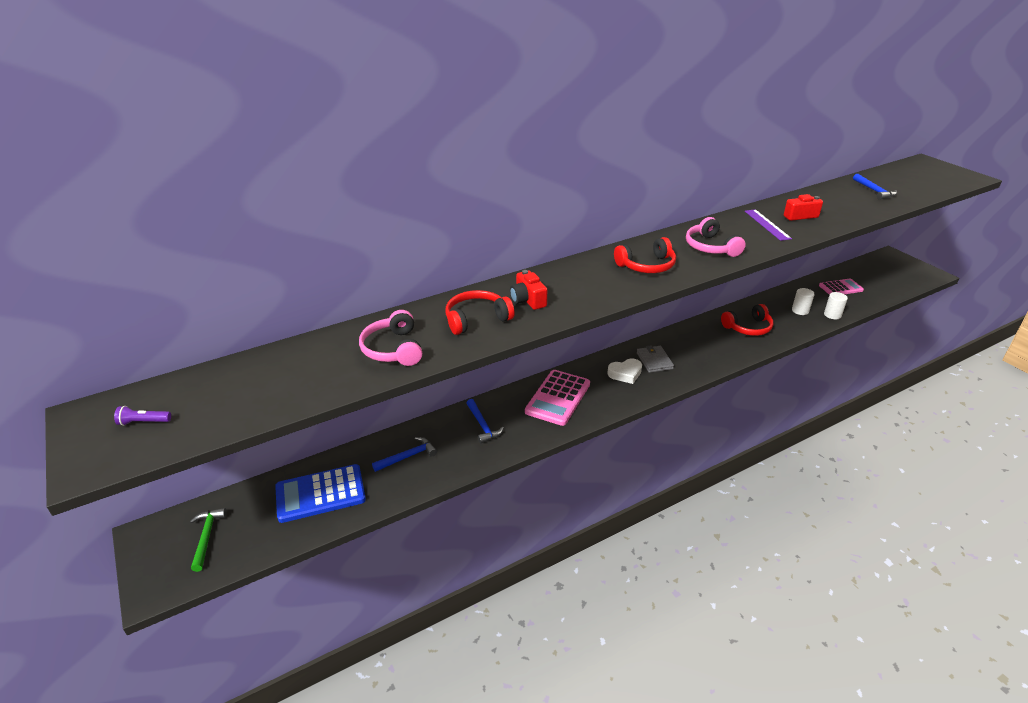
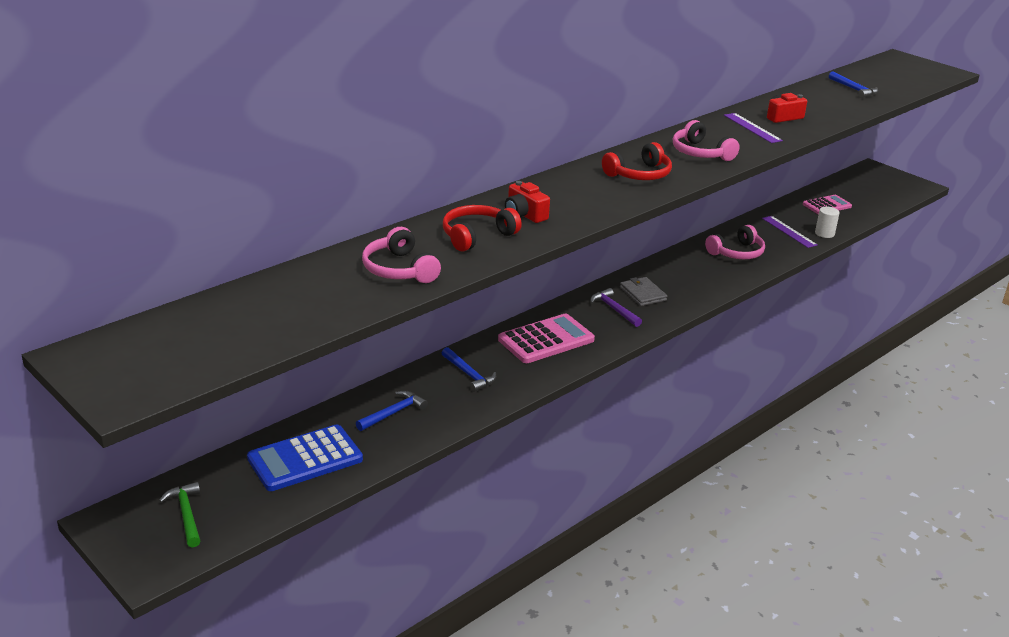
camera: 15 degrees left, 5 degrees down
(143, 422) = (155, 356): purple flashlight -> none
(558, 398) = (546, 340): pink calculator -> pink calculator turned 135 degrees counterclockwise
(625, 373) = (614, 309): white heart -> purple hammer
(748, 327) = (737, 253): red headphones -> pink headphones
(800, 310) = (789, 231): white cylinder -> purple ruler

